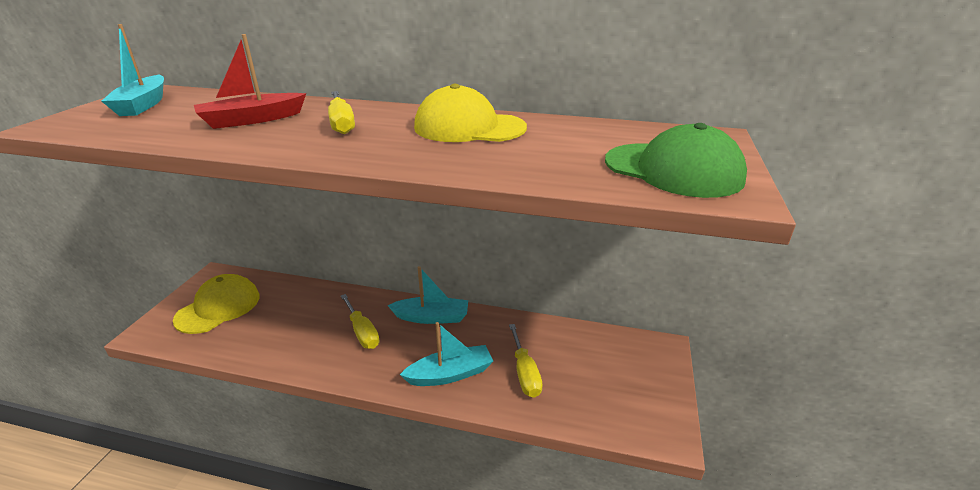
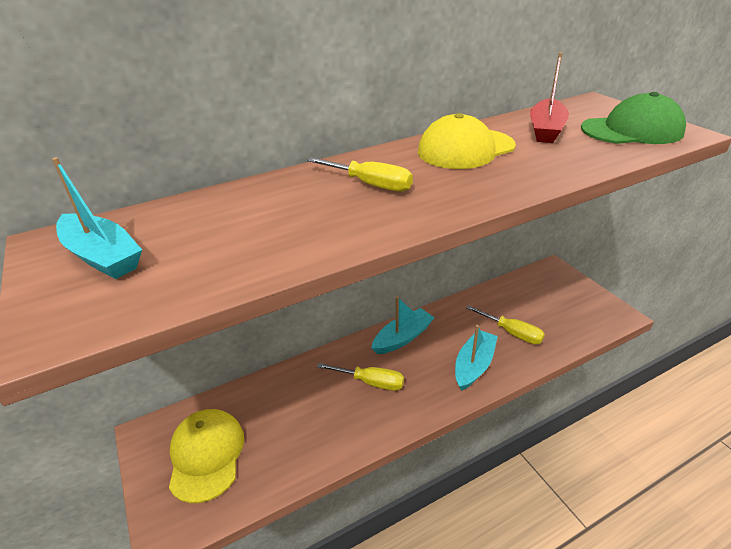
camera: 40 degrees left, 5 degrees up
(252, 120) = (283, 216): red boat -> red boat (546, 130)

